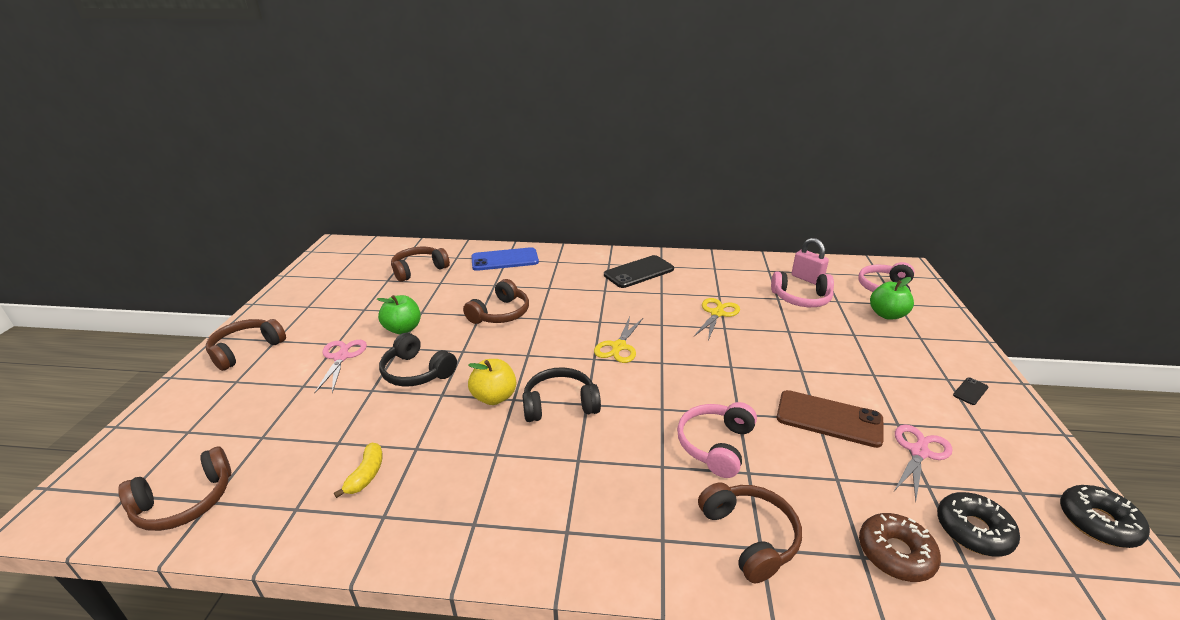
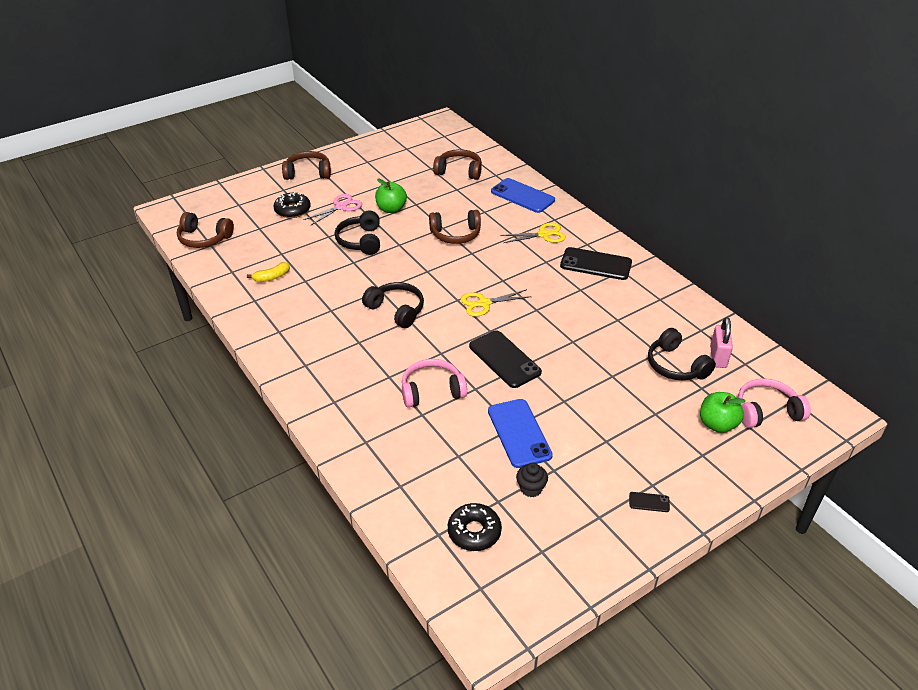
camera: 50 degrees right, 10 degrees up
(494, 397) = (373, 282): yellow apple -> none
(712, 374) = (504, 359): none -> black phone
(717, 313) = (588, 329): yellow scissors -> yellow scissors (543, 235)
(750, 536) = (370, 434): brown headphones -> none
(801, 299) = (675, 366): pink headphones -> black headphones
(829, 419) = (519, 433): brown phone -> blue phone
(895, 553) = (417, 499): brown donut -> none
(919, 452) = (531, 488): pink scissors -> black cupcake
(1098, 522) = (549, 597): black donut -> black donut (292, 210)

